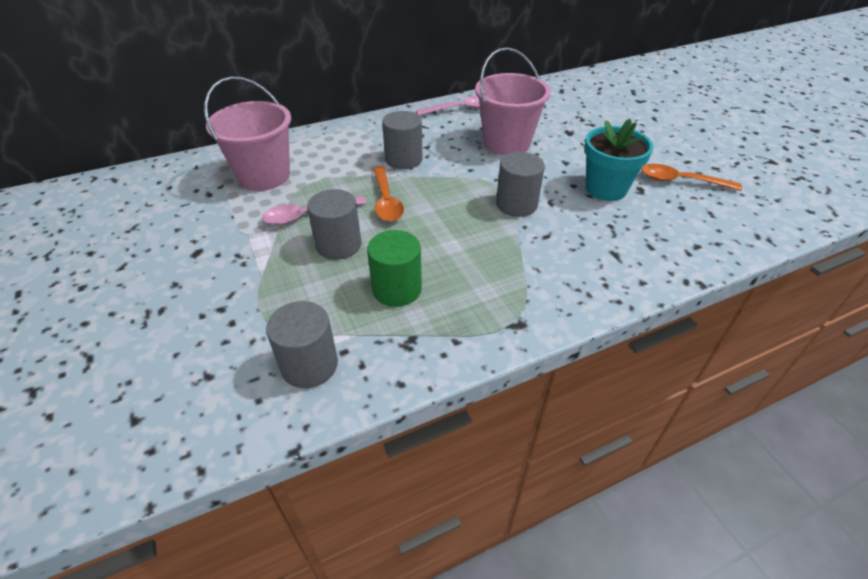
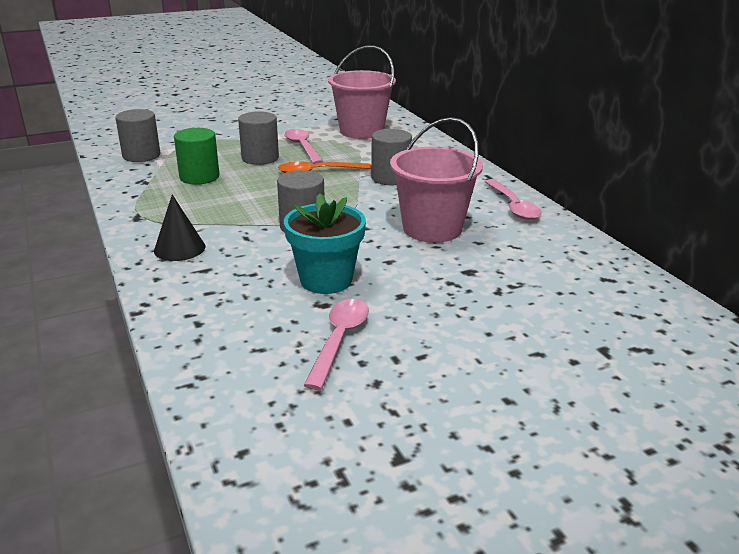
camera: 90 degrees right, 15 degrees down
(582, 276) = (179, 248): none -> black cone
(681, 181) = (339, 340): orange spoon -> pink spoon

